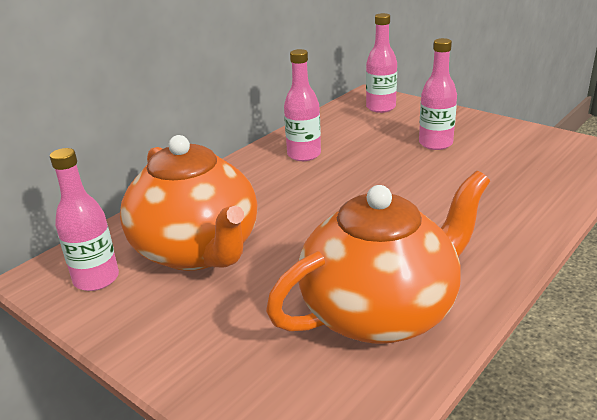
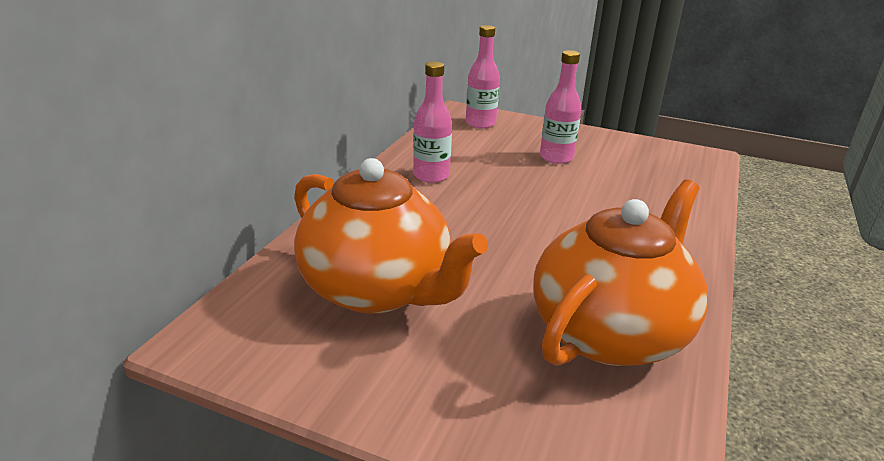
camera: 20 degrees left, 0 degrees up
(96, 279) = (274, 336): pink bottle -> none

